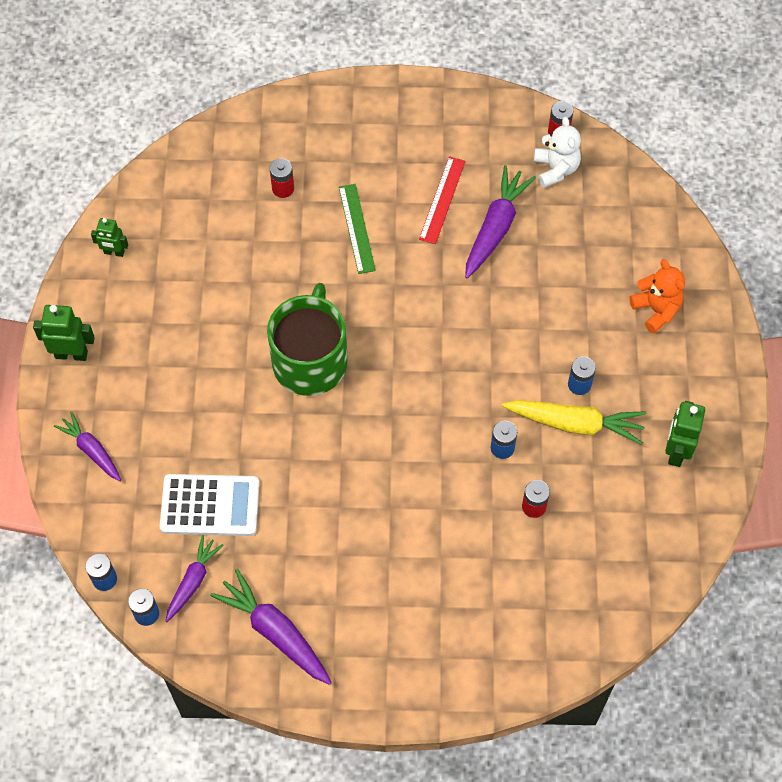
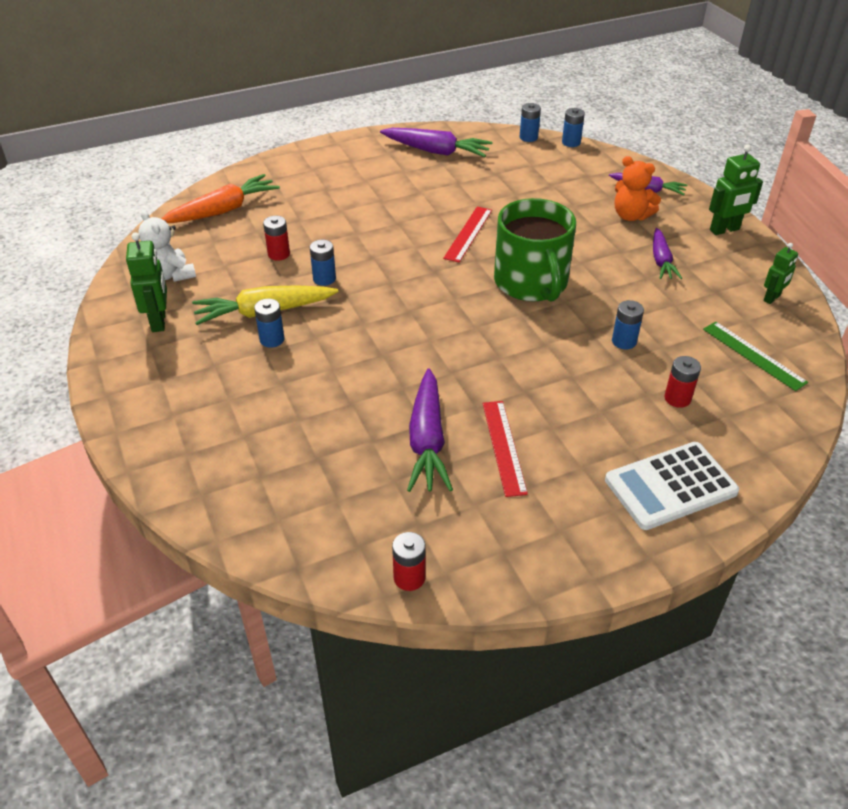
camera: 155 degrees right, 20 degrees down
(114, 252) = (772, 298): green robot -> green robot turned 150 degrees clockwise
(193, 581) = (512, 156): purple carrot -> purple carrot (661, 261)
(210, 505) = (534, 188): white calculator -> white calculator (670, 486)
(280, 258) = (624, 341): none -> blue battery
(327, 457) = (468, 234): none -> red ruler
(357, 228) = (573, 390): green ruler -> green ruler (753, 355)
(555, 169) = (390, 528): white teddy bear -> white teddy bear (170, 275)
(570, 614) = (223, 210): none -> orange carrot
(656, 309) = (211, 424): orange teddy bear -> orange teddy bear (631, 216)

